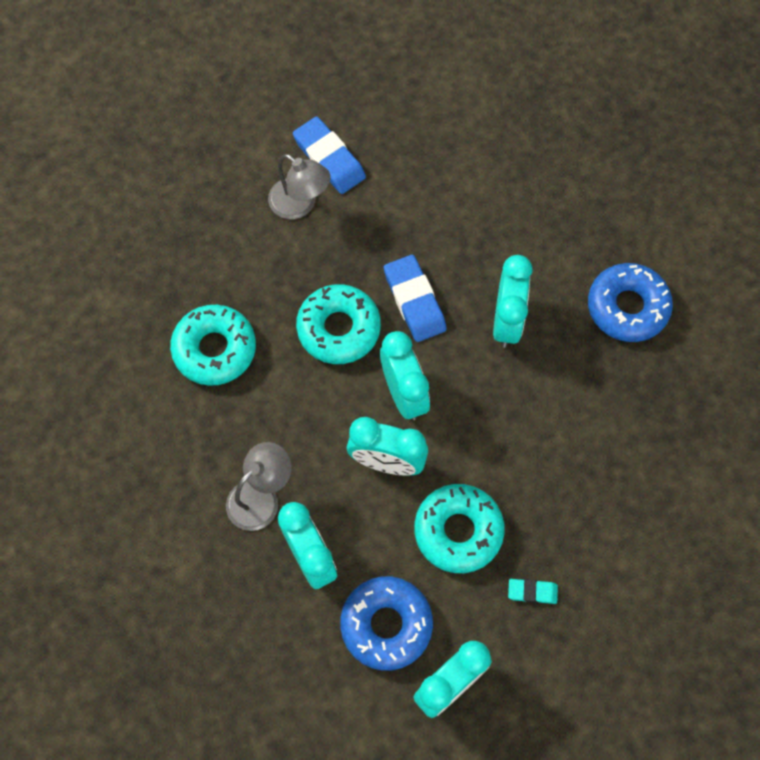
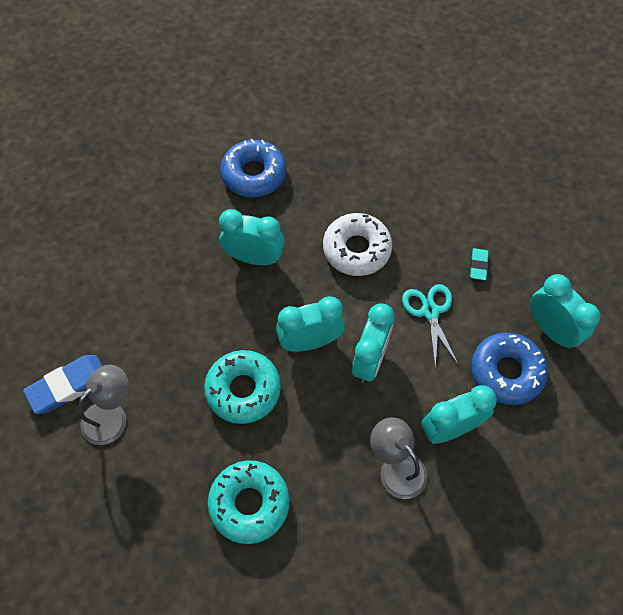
camera: 85 degrees left, 5 degrees down
(414, 301) = (225, 325): blue eraser -> none
(458, 531) = (430, 312): turquoise donut -> turquoise scissors
(535, 438) = (356, 249): none -> white donut

